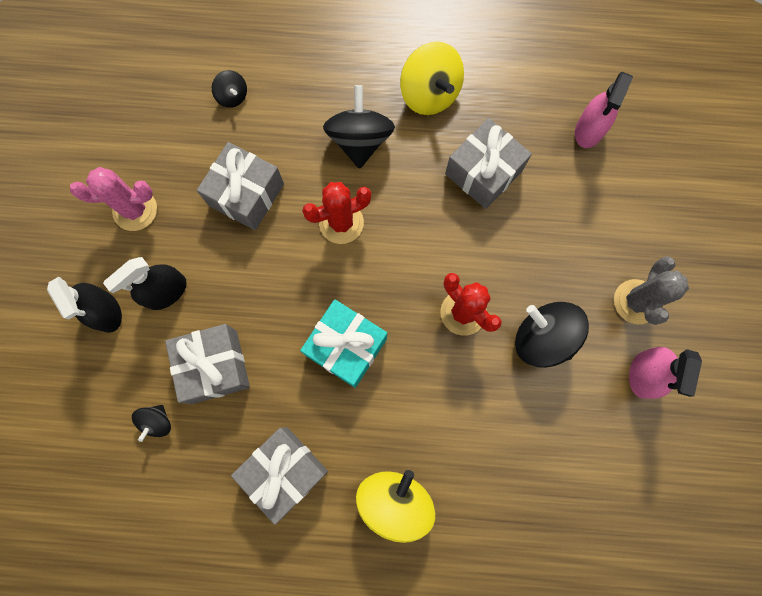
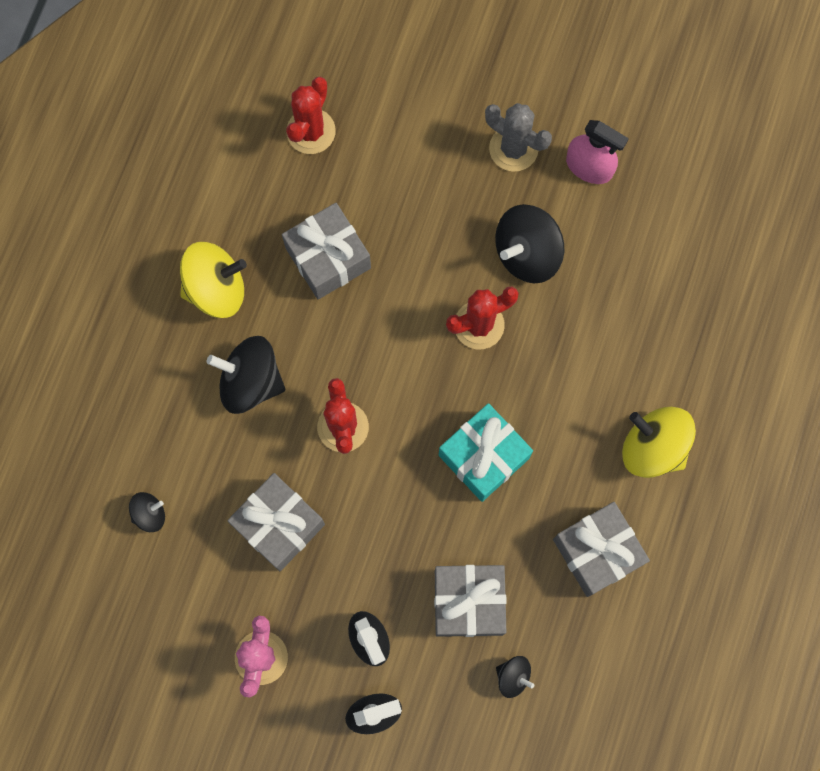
camera: 75 degrees left, 0 degrees up
(589, 130) = (311, 131): pink spray bottle -> red cactus

